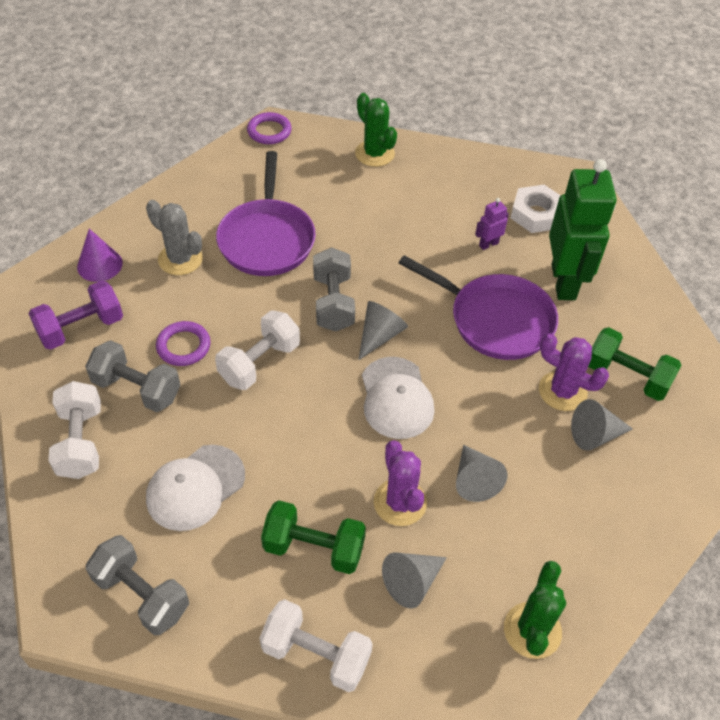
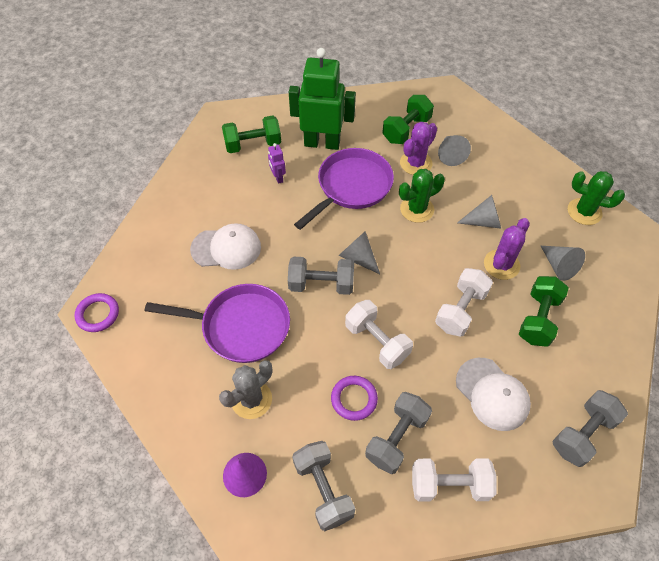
camera: 80 degrees left, 5 degrees up
(81, 328) = (323, 489): purple dumbbell -> grey dumbbell
(316, 654) = (613, 325): white dumbbell -> white dumbbell (460, 310)
(374, 153) = (155, 235): green cactus -> green cactus (417, 209)
(396, 398) = (416, 255): white cap -> white cap (226, 248)
(400, 502) = (501, 264): purple cactus -> purple cactus turned 45 degrees counterclockwise
(536, 214) = (253, 145): white nut -> green dumbbell

